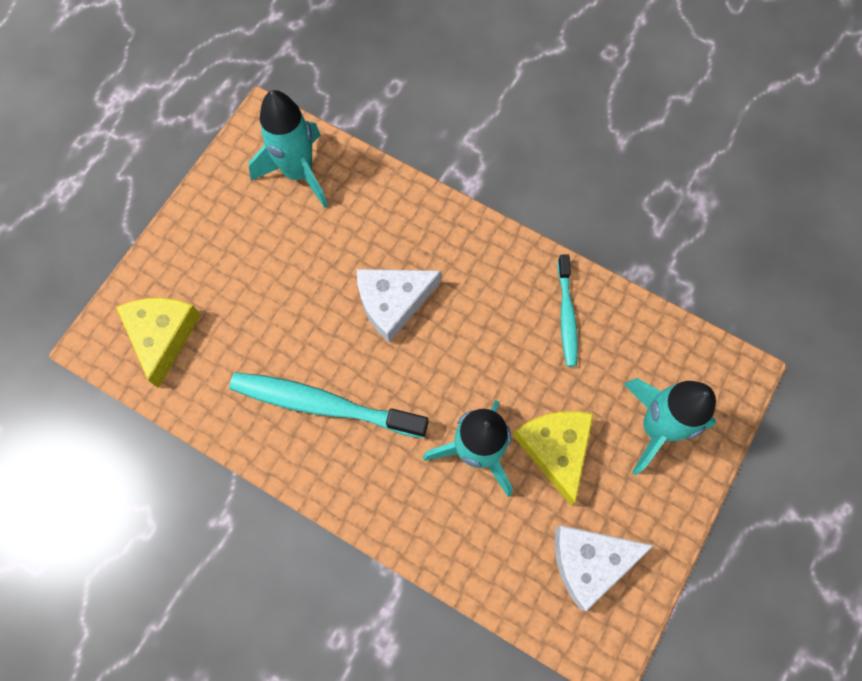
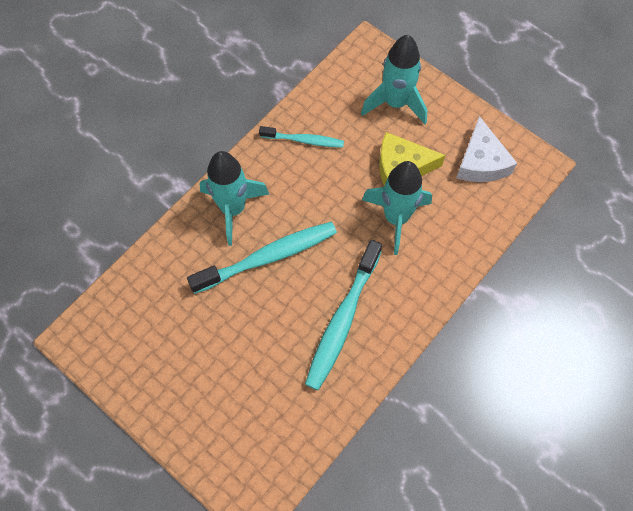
camera: 80 degrees left, 5 degrees down
(162, 335) = (259, 445): yellow cheese -> none
(298, 173) = (133, 314): turquoise rocket -> turquoise rocket (233, 209)
(393, 302) = (268, 257): white cheese -> turquoise toothbrush

